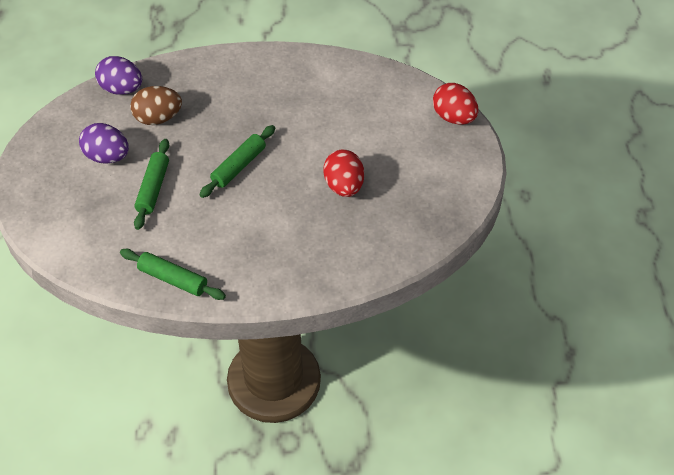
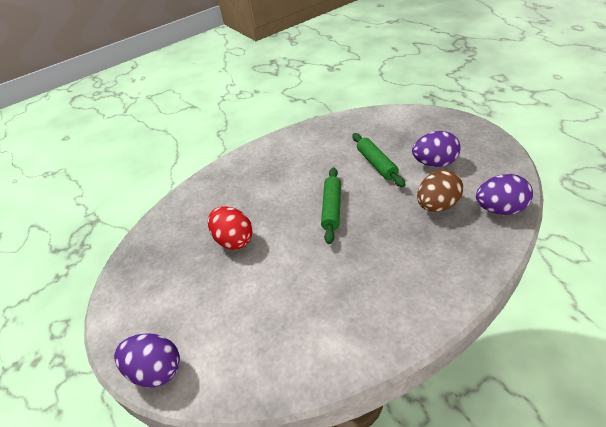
camera: 155 degrees right, 10 degrees down
(173, 279) = (307, 134): green rolling pin -> none
(454, 117) = (156, 370): red egg -> purple egg

